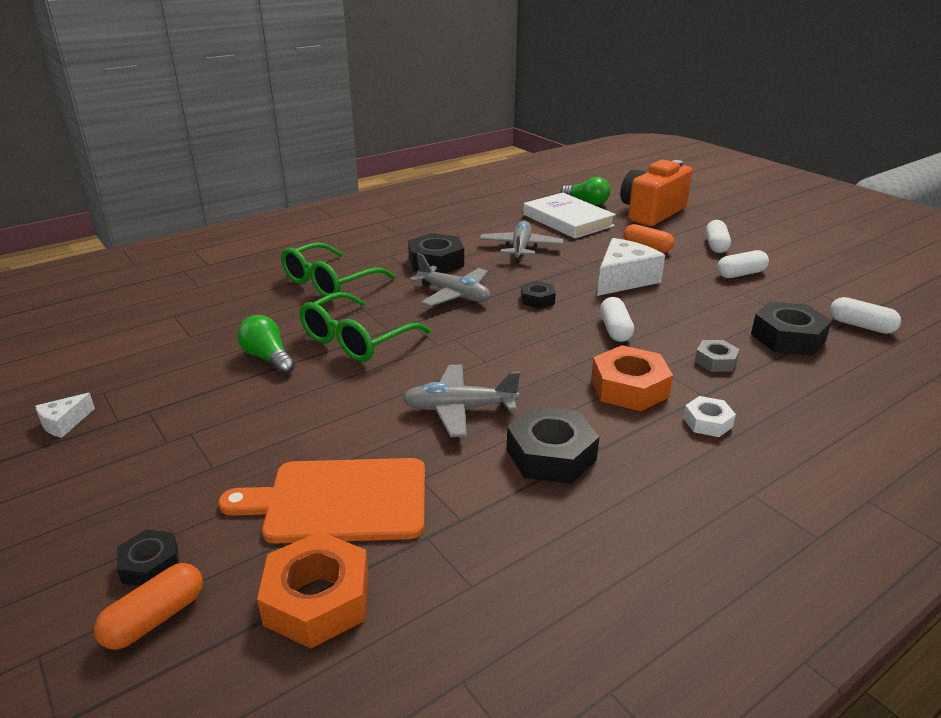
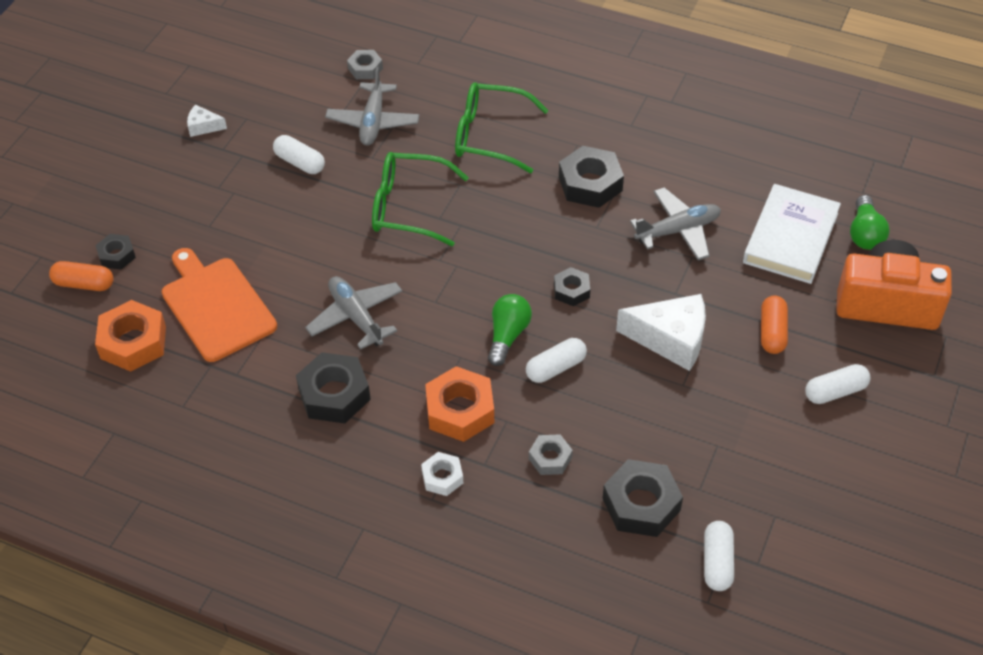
camera: 60 degrees right, 20 degrees up
(160, 310) = (365, 68): none -> grey nut
(268, 358) = (345, 173): green light bulb -> green light bulb (508, 335)
(454, 295) = (533, 228): grey plane -> grey plane (373, 122)
(741, 274) = (769, 433): white capsule -> white capsule (300, 162)

